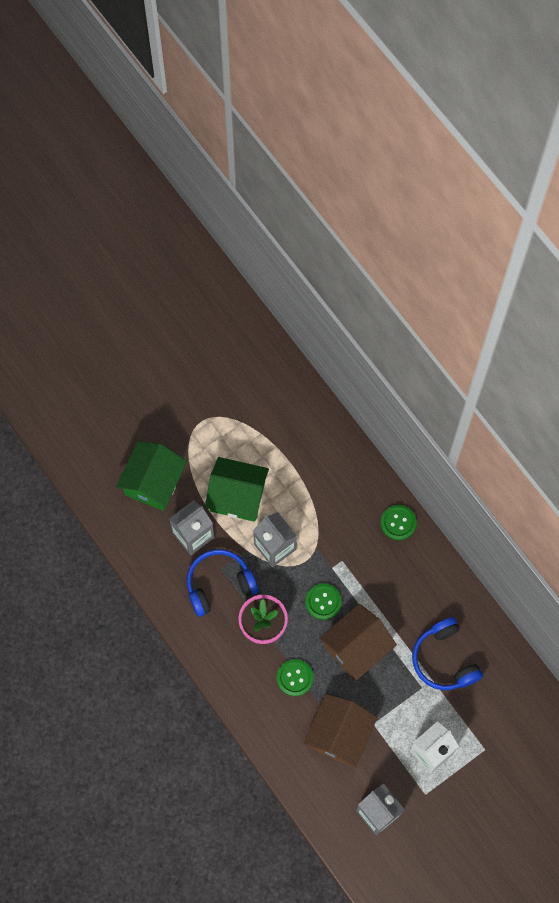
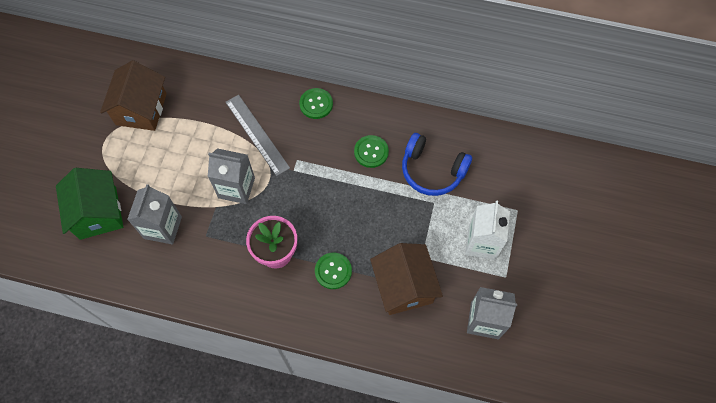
camera: 40 degrees left, 5 degrees down
(219, 584) = (214, 248): blue headphones -> none
(237, 496) = (176, 173): green house -> none
(323, 602) = (307, 199): green button -> green button (371, 152)
(327, 512) = (257, 134): none -> grey ruler
(356, 647) = (361, 212): brown house -> brown house (141, 109)

